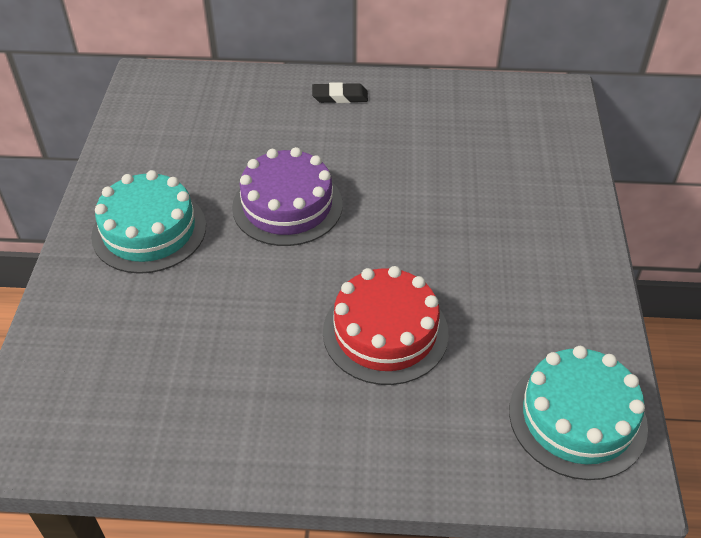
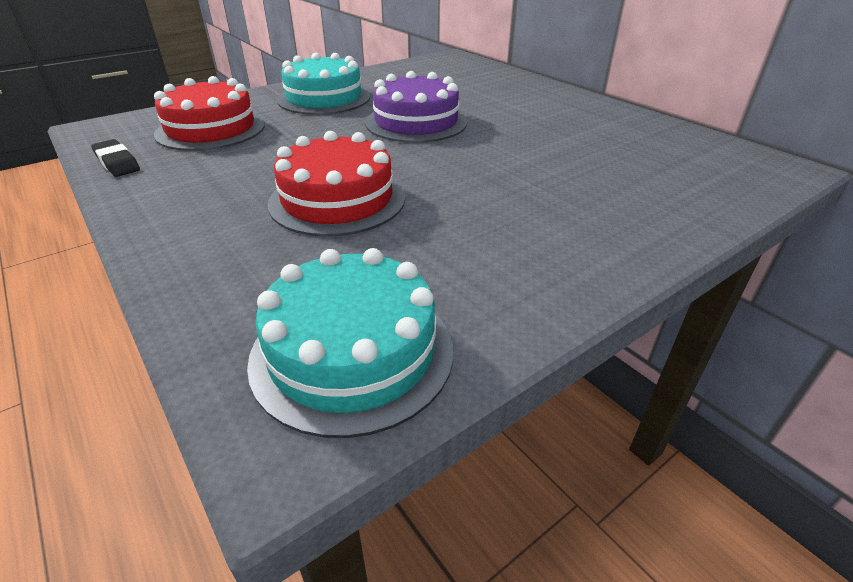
camera: 50 degrees right, 10 degrees down
(134, 350) = (211, 129): none -> red cake
(340, 97) = (558, 99): black eraser -> black eraser (117, 162)

